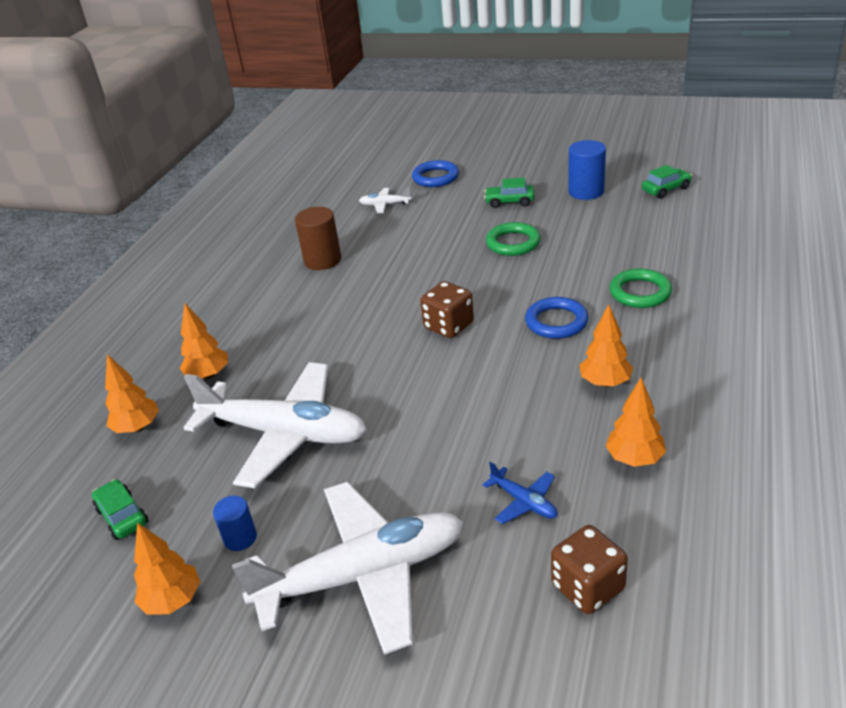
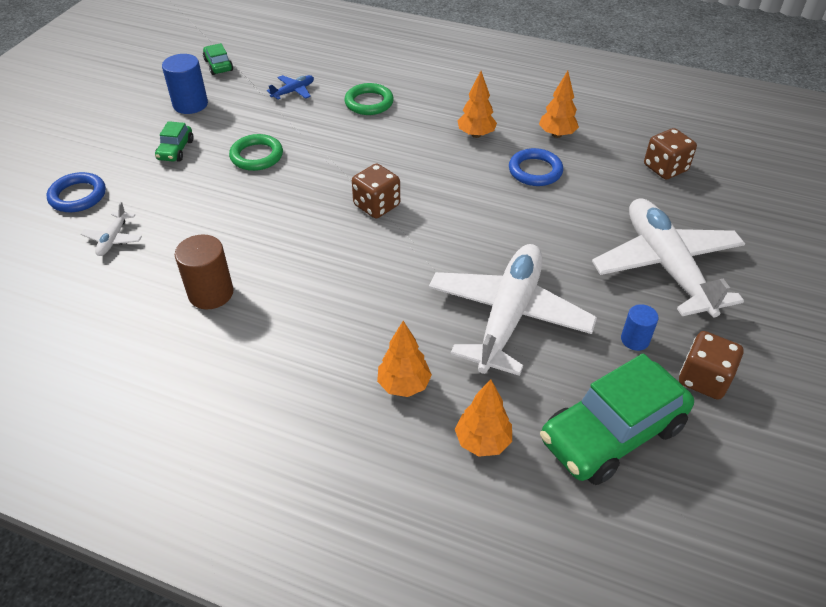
camera: 90 degrees left, 10 degrees up
(122, 516) = (612, 433): green car -> green car, size x2.13
(173, 600) = (703, 379): orange tree -> brown dice
(524, 502) = (595, 185): blue plane -> blue plane (293, 91)
(556, 322) = (393, 147): blue ring -> blue ring (535, 171)

